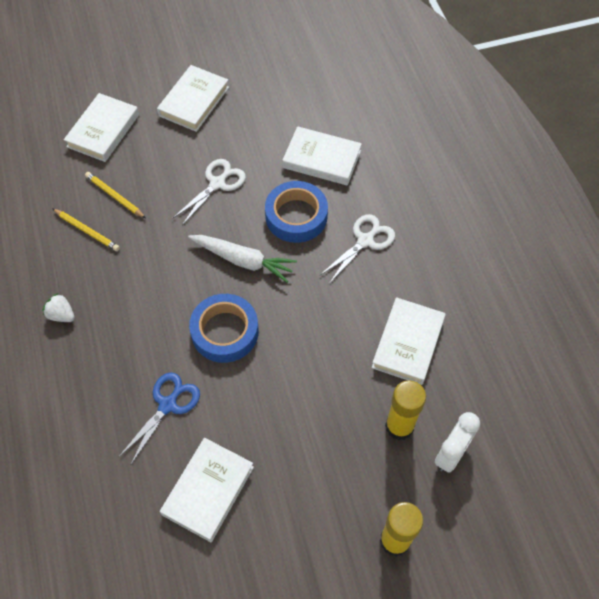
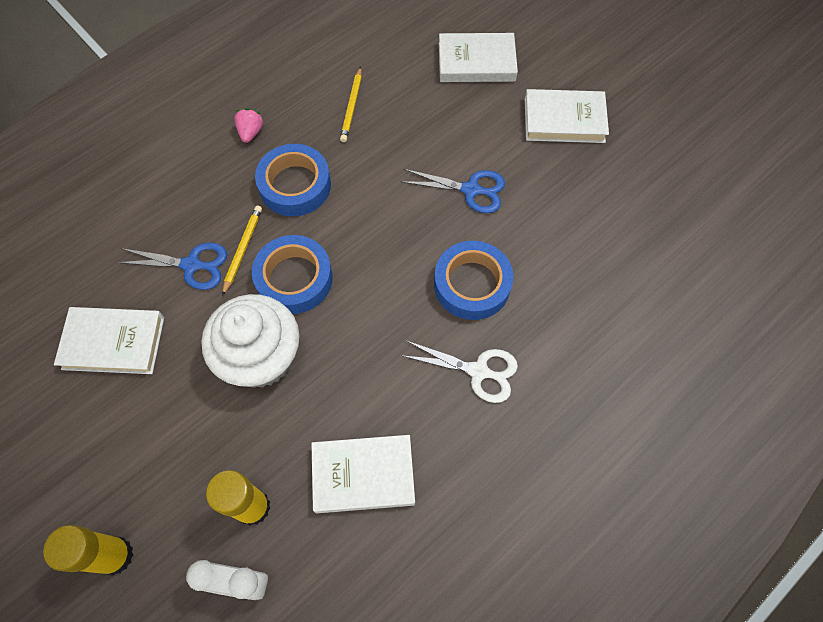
camera: 65 degrees right, 5 degrees up
(61, 315) = (251, 132): white strawberry -> pink strawberry
(114, 196) = (404, 109): yellow pencil -> yellow pencil (243, 249)
(137, 300) = (295, 185): none -> blue tape
(217, 183) = (471, 190): white scissors -> blue scissors
(243, 260) = (387, 257): white carrot -> none
(281, 379) = (261, 357): none -> white cupcake
(322, 159) = (565, 277): white book -> none

